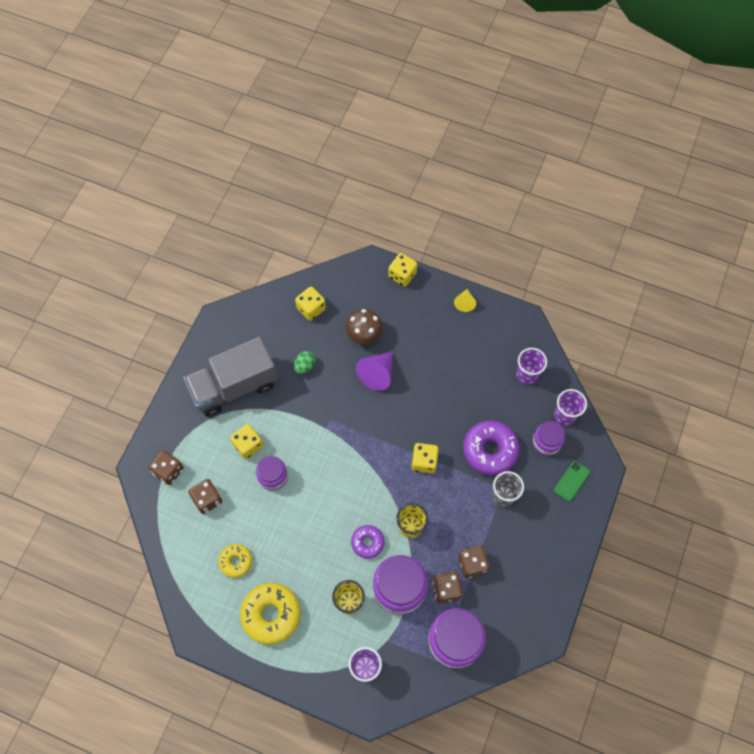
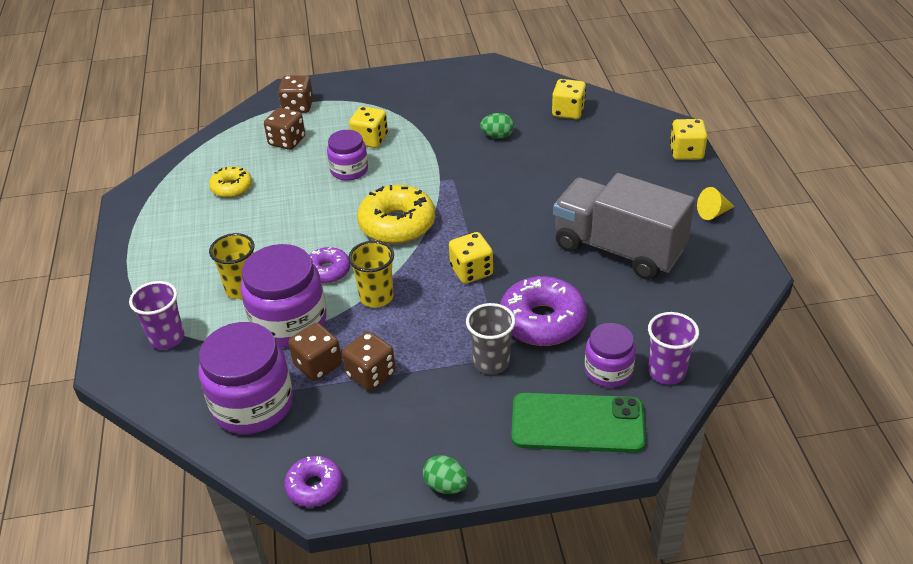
camera: 60 degrees right, 25 degrees down
(234, 386) = (426, 104): grey truck -> grey truck (618, 249)
(271, 614) = (187, 237): yellow donut -> yellow donut (397, 224)
(364, 334) = (581, 158): brown mushroom -> none
(377, 374) = (544, 188): purple cone -> none
(527, 375) = (682, 308): purple cup -> none
(535, 635) = (314, 487): none -> purple donut
(571, 481) = (577, 423): green phone -> green phone, size x1.92
(573, 569) = (446, 486): none -> green egg

